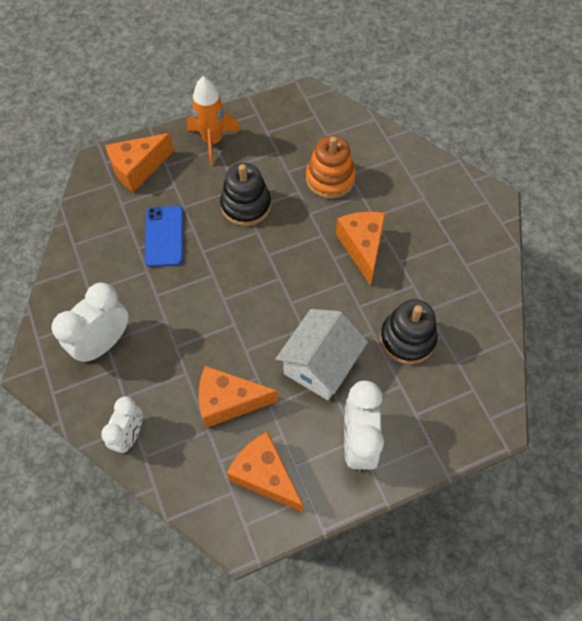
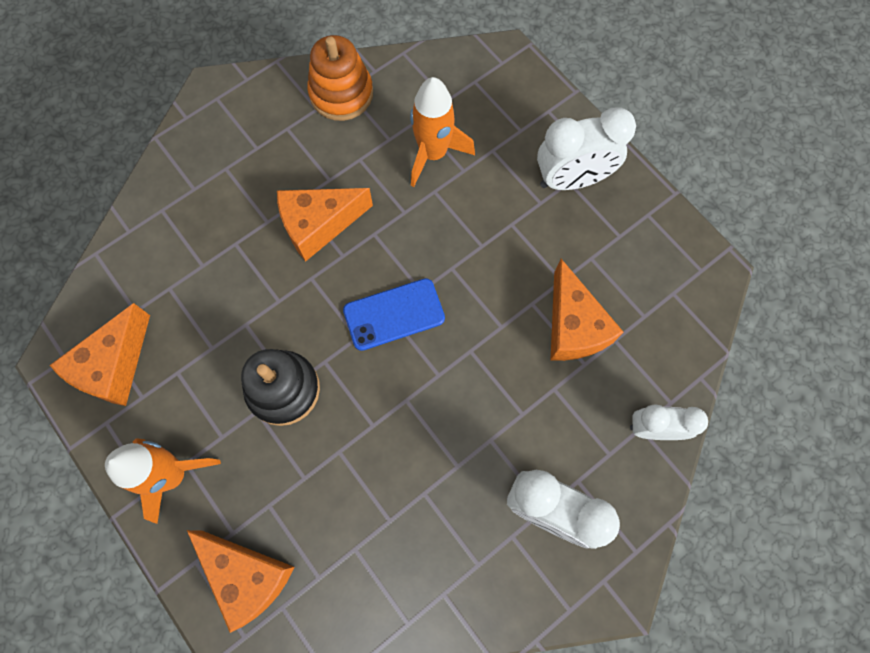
camera: 105 degrees left, 10 degrees up
(164, 236) = (361, 488): blue phone -> blue phone (394, 314)
(265, 476) = (642, 263): orange cheese -> orange cheese (114, 366)
(320, 365) = (494, 237): white house -> none
(330, 179) = (215, 288): orange stacking toy -> orange stacking toy (341, 93)
(407, 339) = (433, 153): black stacking toy -> orange rocket

